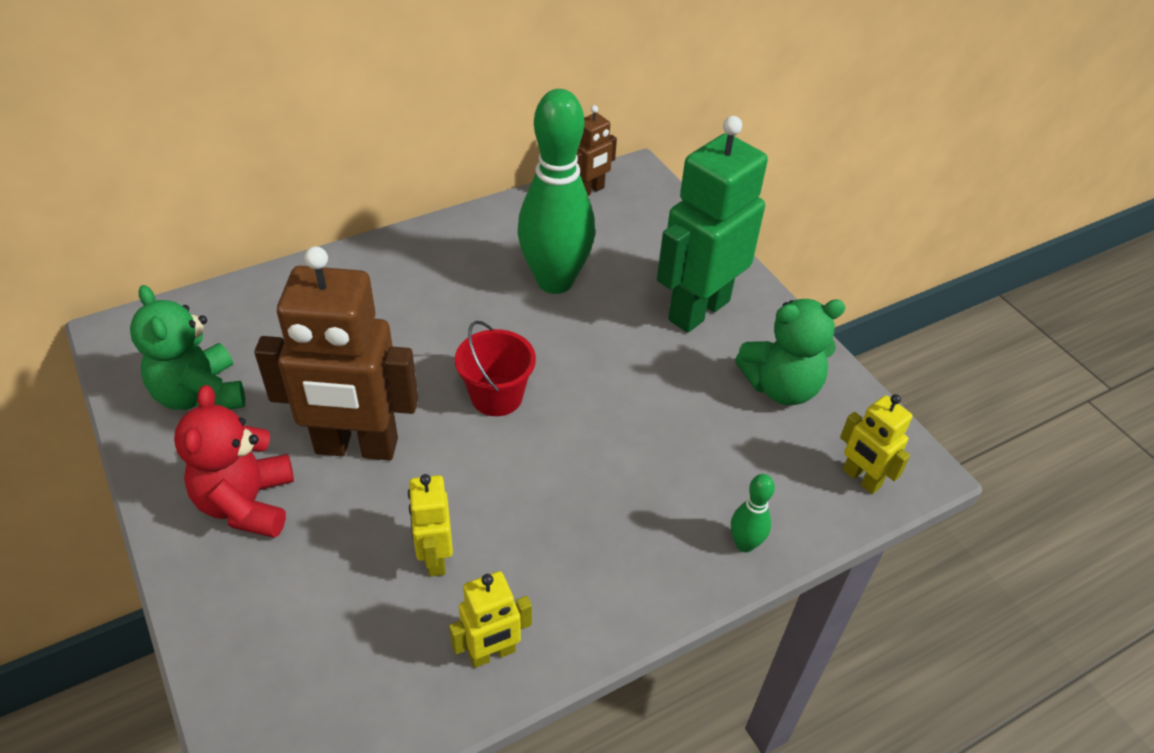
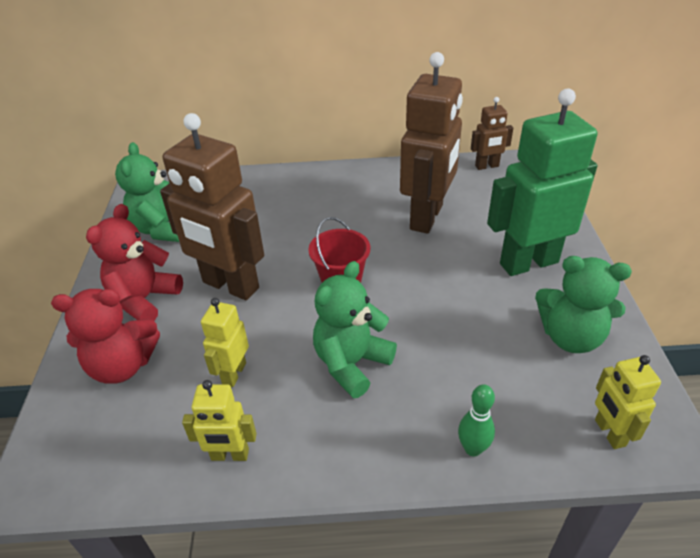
camera: 30 degrees right, 5 degrees down
(280, 600) = (123, 366): none -> red teddy bear
(555, 281) = (427, 217): green bowling pin -> brown robot
(568, 496) = (351, 363): none -> green teddy bear

